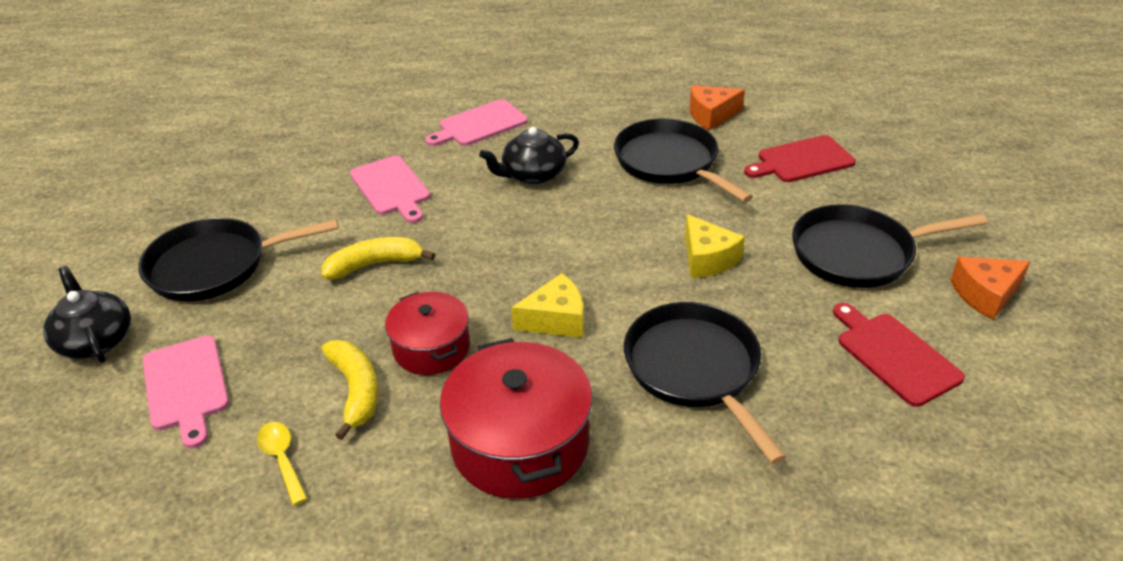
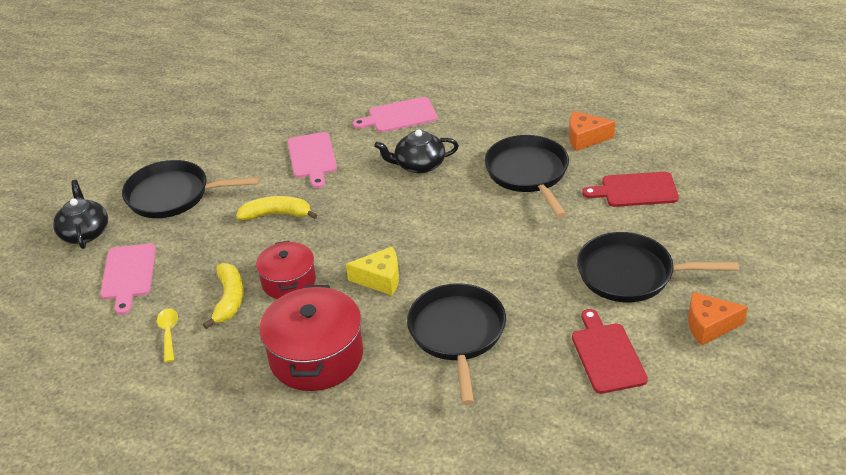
camera: 20 degrees right, 0 degrees up
(707, 259) = (512, 256): yellow cheese -> none

